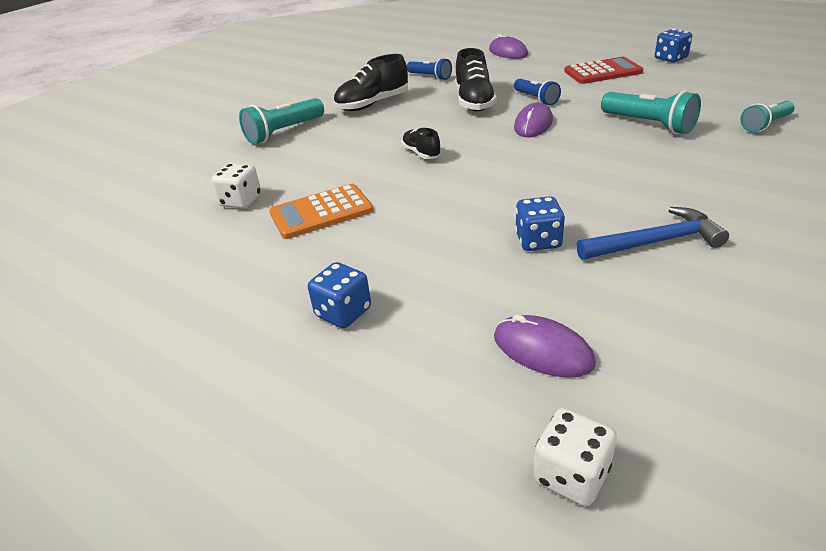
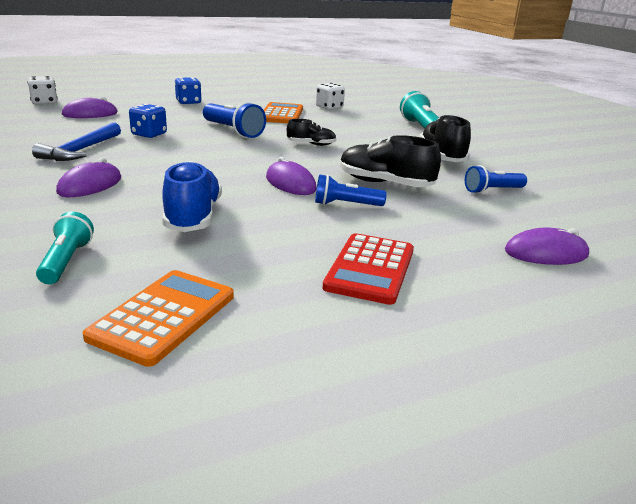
camera: 115 degrees right, 10 degrees down
(440, 204) = (233, 131): none -> blue flashlight
(649, 124) = (193, 217): turquoise flashlight -> blue shoe
(670, 58) = (344, 347): blue dice -> none
(694, 181) = (90, 185): none -> purple mouse
(734, 86) = (163, 316): none -> orange calculator

